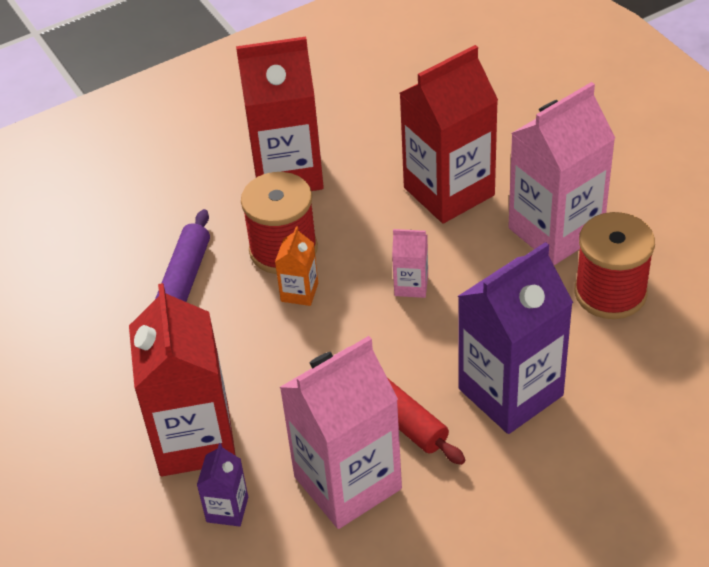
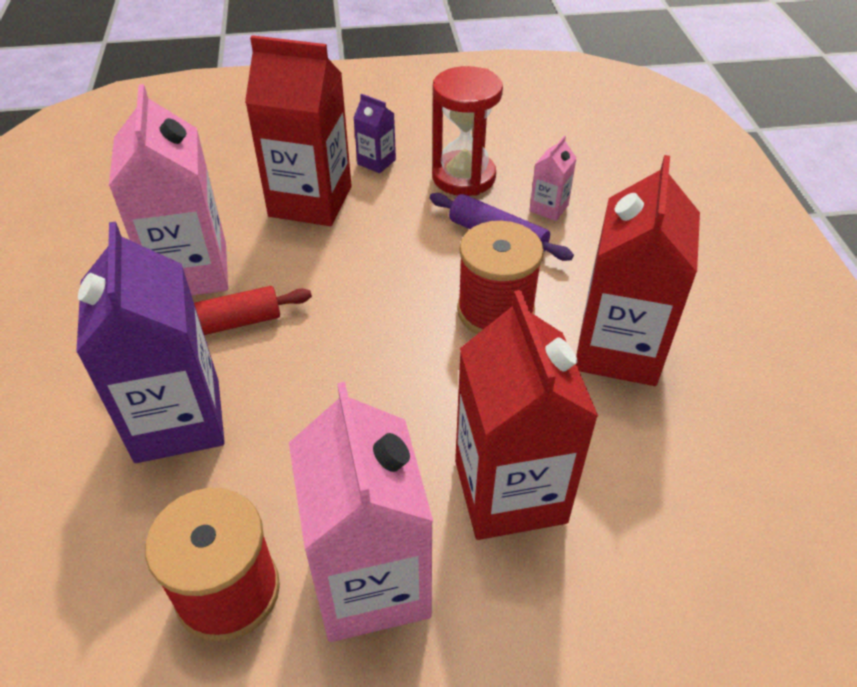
camera: 110 degrees right, 0 degrees up
(99, 333) = (463, 177): none -> red hourglass
(227, 509) = (230, 202): purple carton -> purple carton (376, 162)
(299, 292) = (428, 306): orange carton -> none
(411, 285) = (378, 394): pink carton -> pink carton (549, 208)

